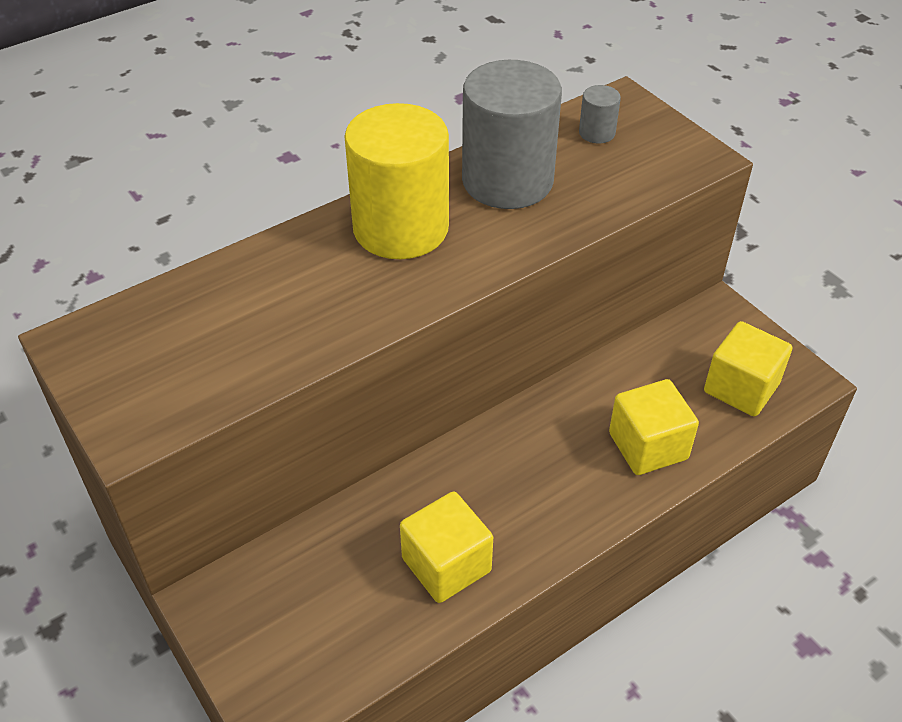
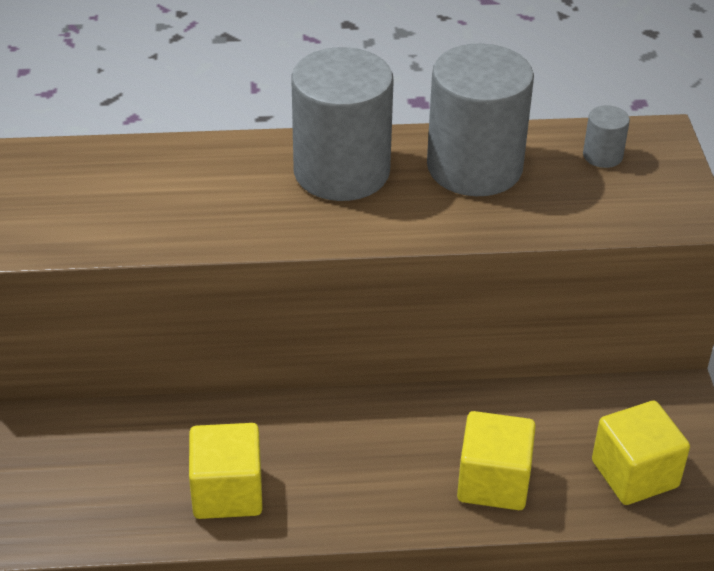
camera: 30 degrees right, 5 degrees down
(401, 228) = (341, 172): yellow cylinder -> grey cylinder

